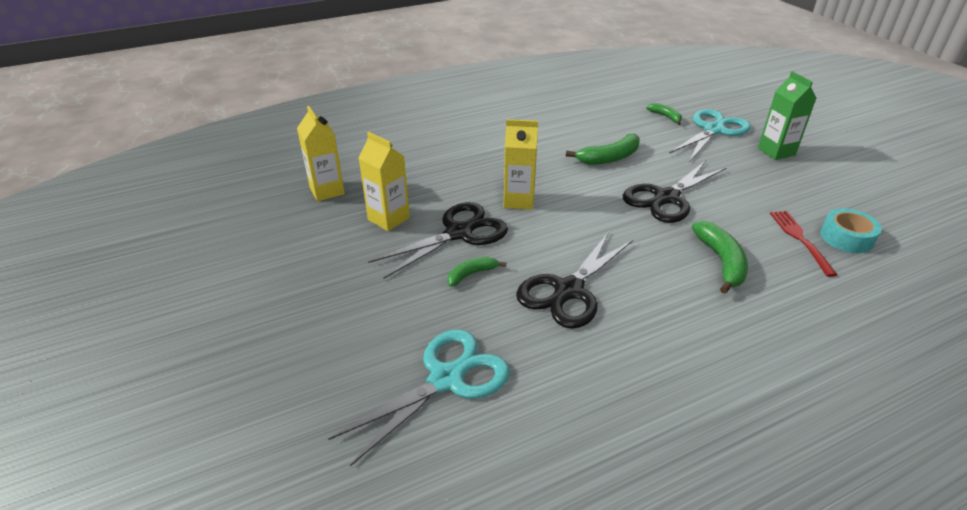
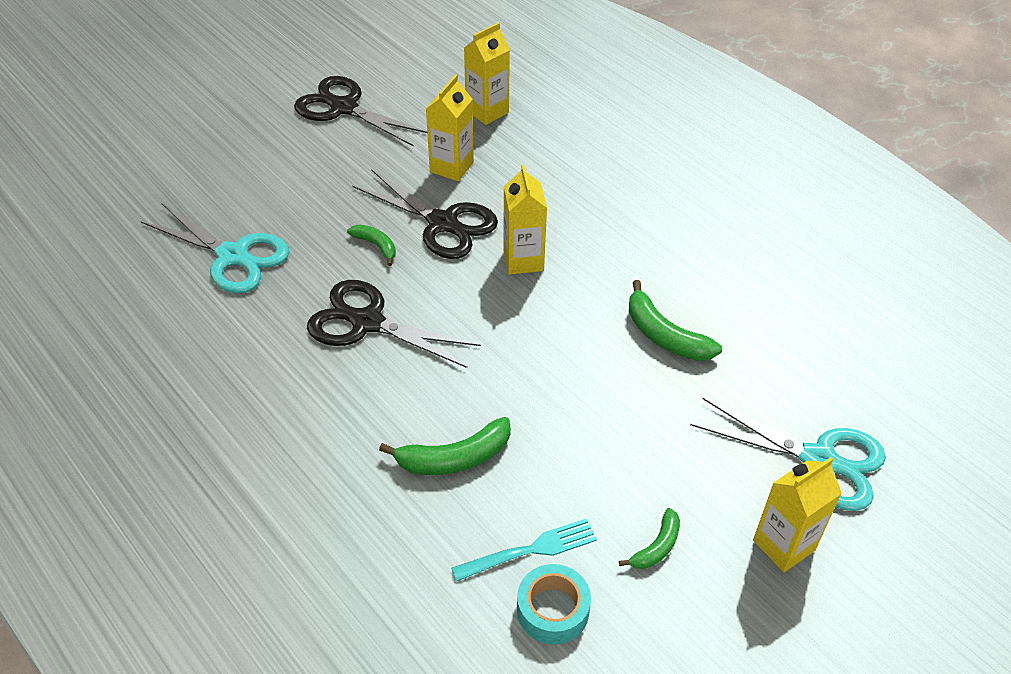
camera: 75 degrees right, 10 degrees up
(665, 117) = (833, 396): green banana -> green banana (656, 547)
(666, 198) = (582, 402): black scissors -> black scissors (344, 108)
(776, 151) = (784, 545): green carton -> yellow carton
(800, 239) = (530, 550): red fork -> turquoise fork

